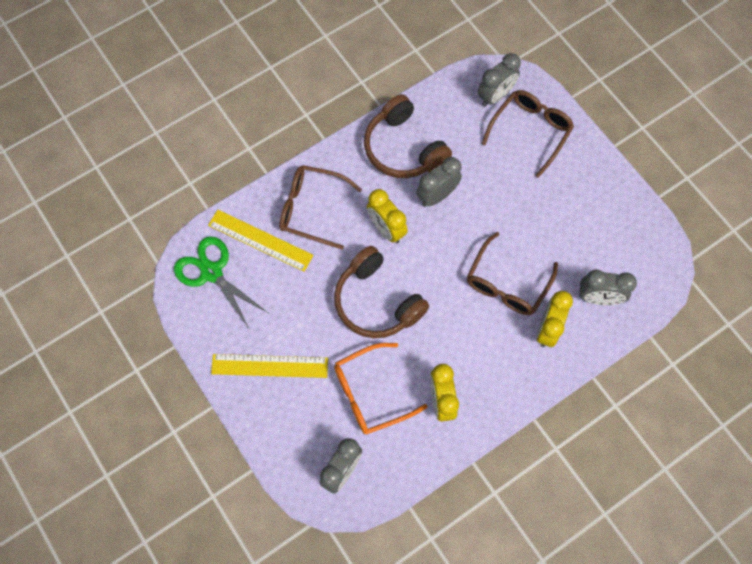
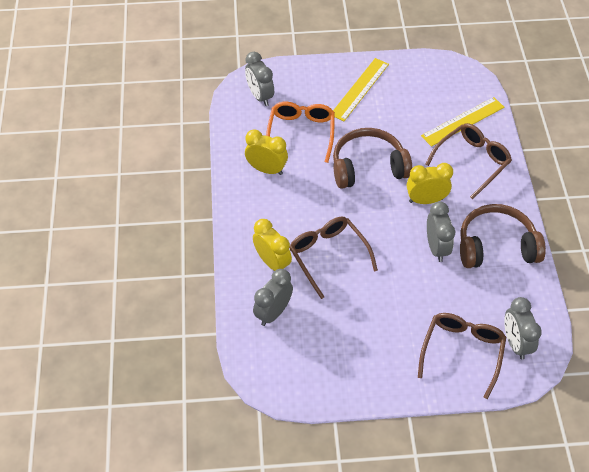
camera: 120 degrees right, 15 degrees down
(212, 272) = (452, 86): green scissors -> none
(530, 131) = (462, 351): brown glasses -> brown glasses turned 135 degrees counterclockwise

